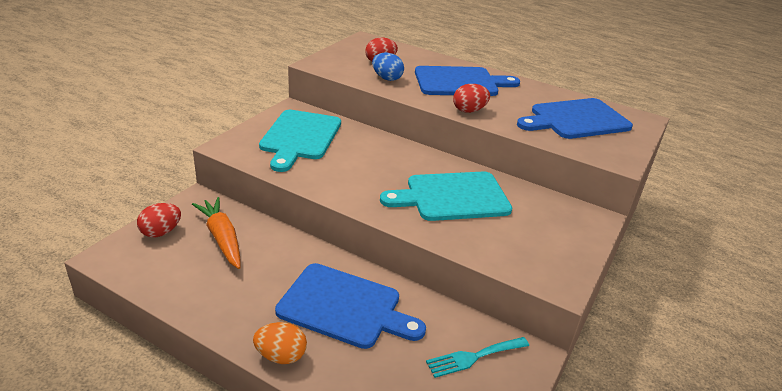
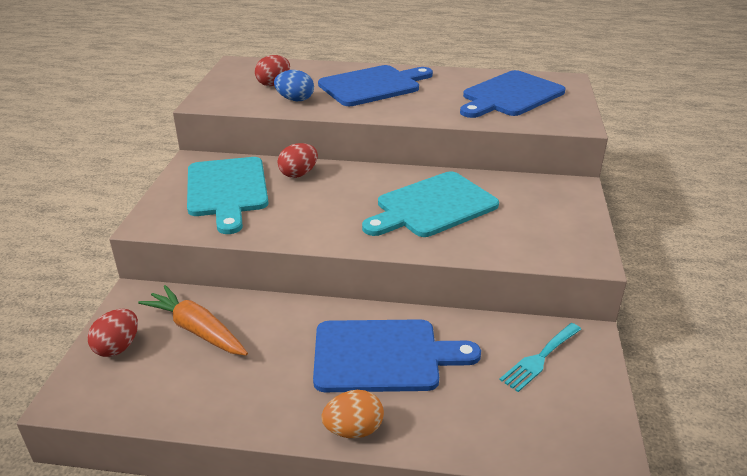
camera: 20 degrees left, 0 degrees up
(469, 110) = (405, 112): red egg -> red egg (298, 174)

